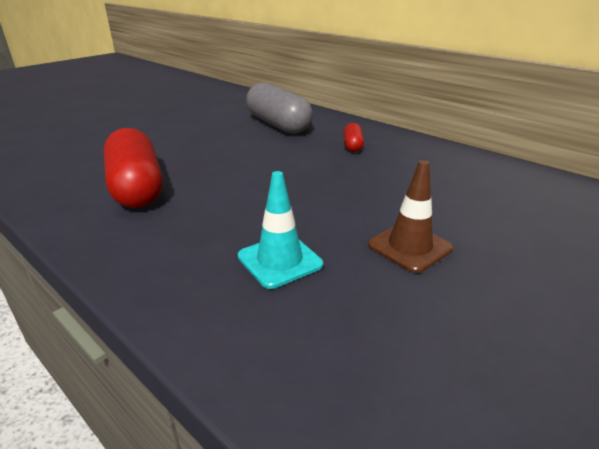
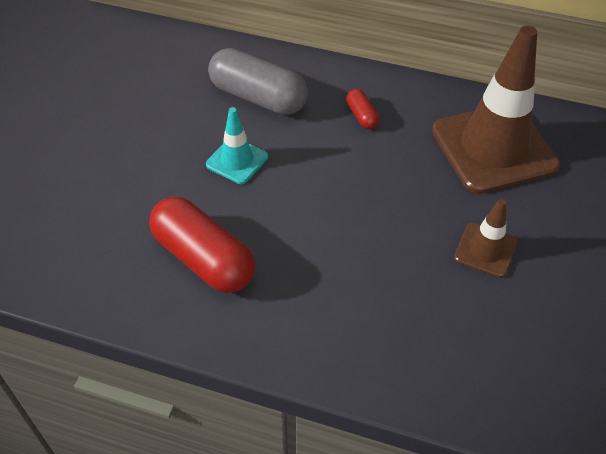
camera: 25 degrees left, 20 degrees up
(280, 260) = (401, 302): turquoise traffic cone -> turquoise traffic cone (237, 161)
(468, 184) = (493, 148): none -> brown traffic cone

